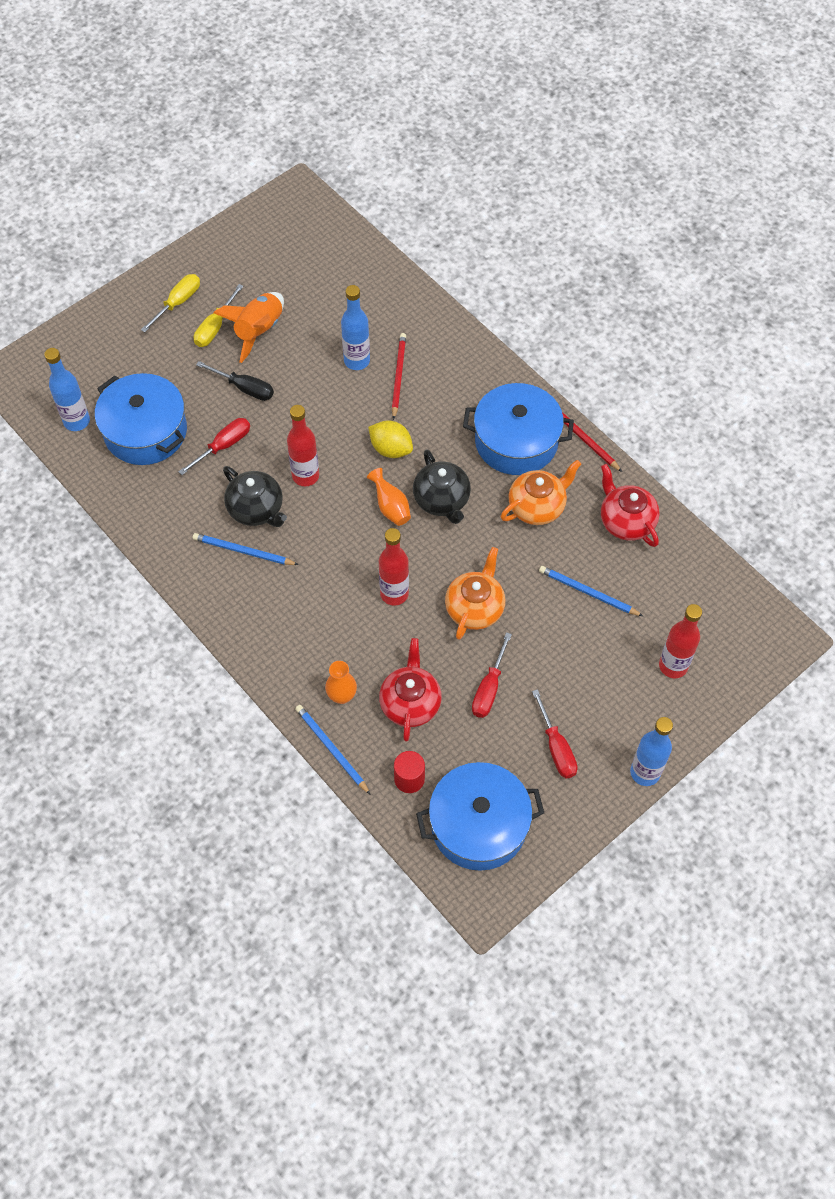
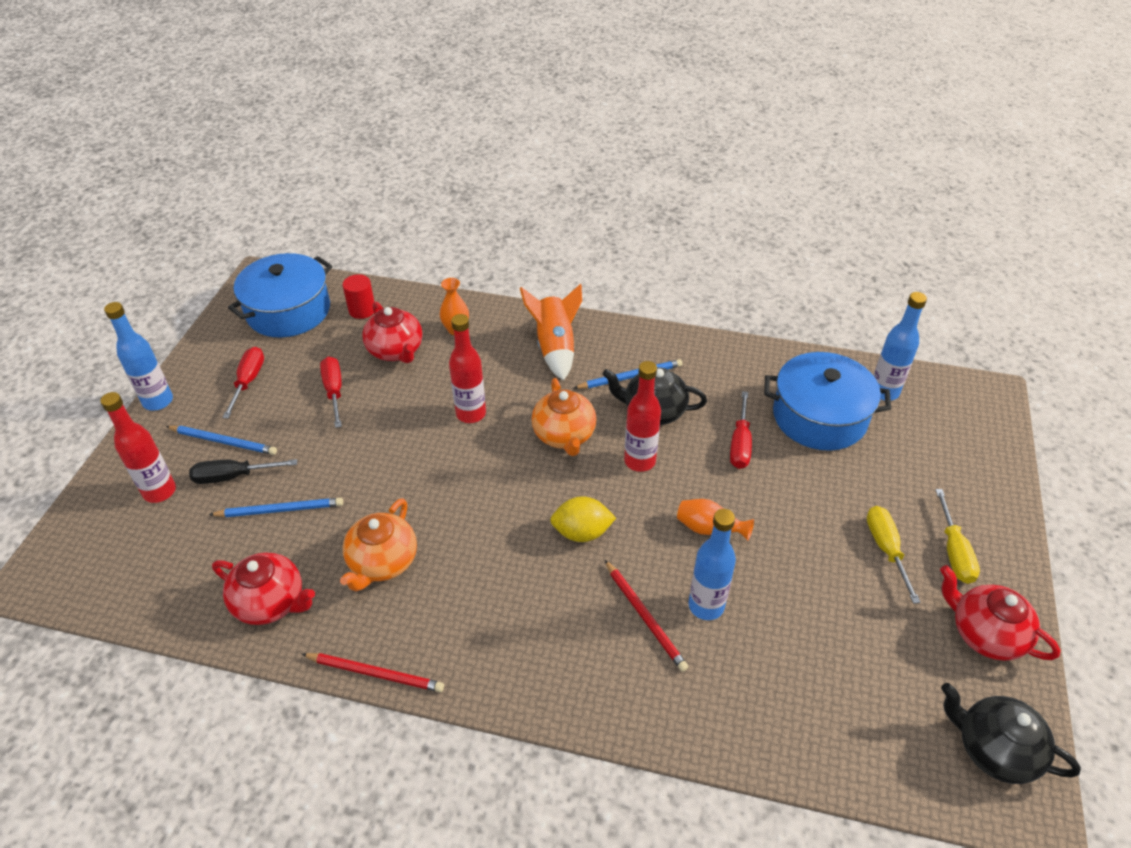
camera: 145 degrees right, 15 degrees down
(219, 258) = (985, 634): none -> red teapot
(245, 388) = (782, 506): black screwdriver -> black screwdriver (232, 477)
(259, 331) = (840, 573): orange rocket -> orange rocket (555, 347)
(331, 749) = (437, 299): blue pencil -> blue pencil (224, 441)
(390, 507) = (534, 479): orange vase -> orange vase (709, 529)
(442, 500) = (488, 513): black teapot -> black teapot (994, 749)
(475, 608) = (387, 440): orange teapot -> orange teapot (564, 435)
(516, 441) = (452, 621): blue pot -> none
(556, 748) = (248, 381): red screwdriver -> red screwdriver turned 60 degrees clockwise

